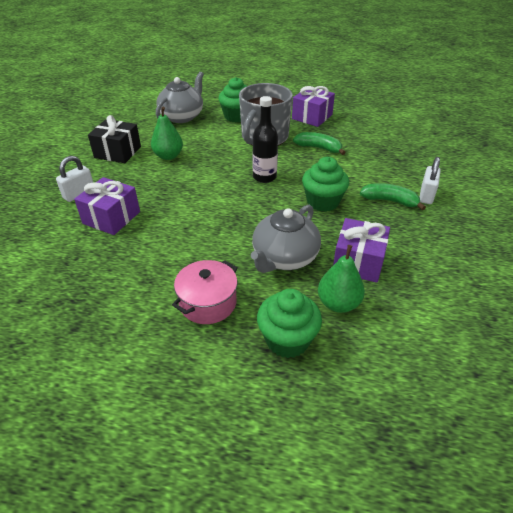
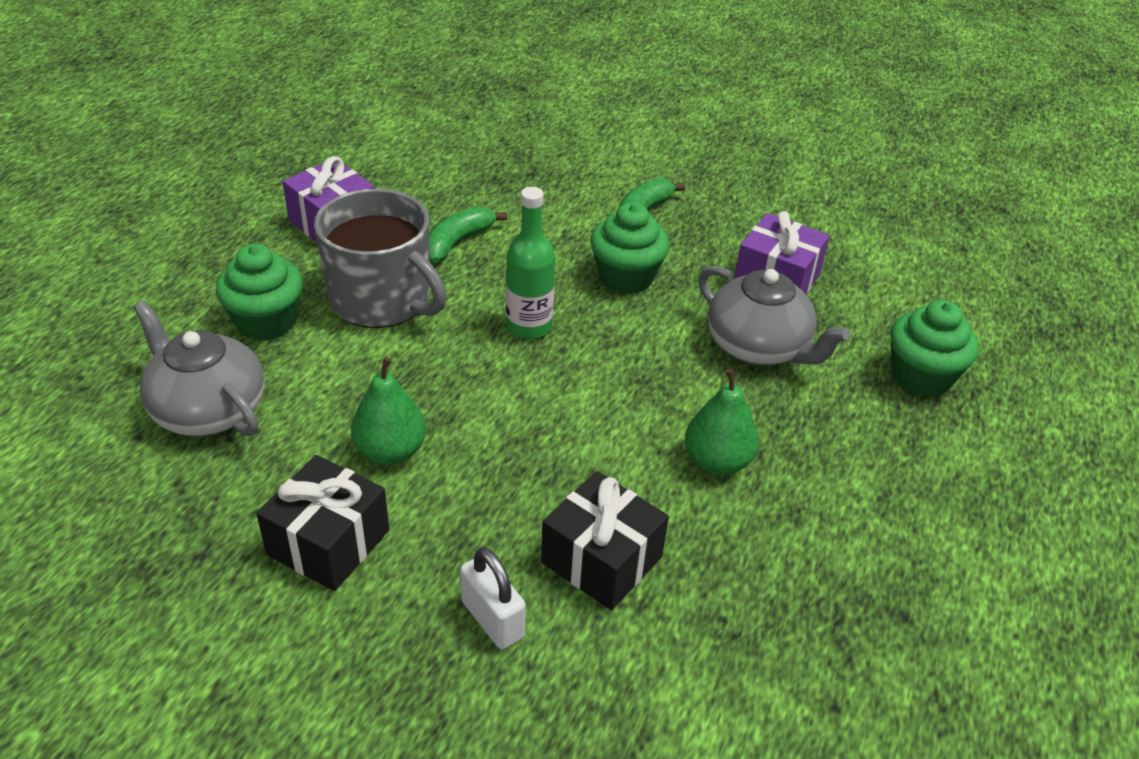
camera: 80 degrees left, 0 degrees up
(111, 217) = (602, 559): purple gift -> black gift
(208, 303) = (851, 445): pink pot -> none
(264, 177) = (529, 326): black bottle -> green bottle
(338, 304) = (857, 317): green pear -> green pear (717, 461)
(426, 195) = (637, 178): white padlock -> none

